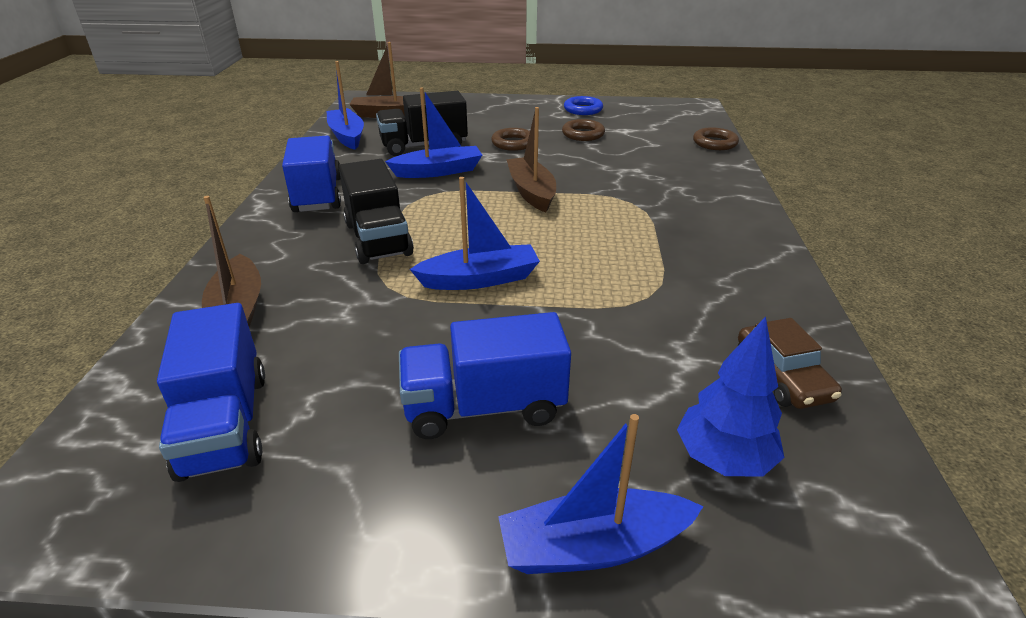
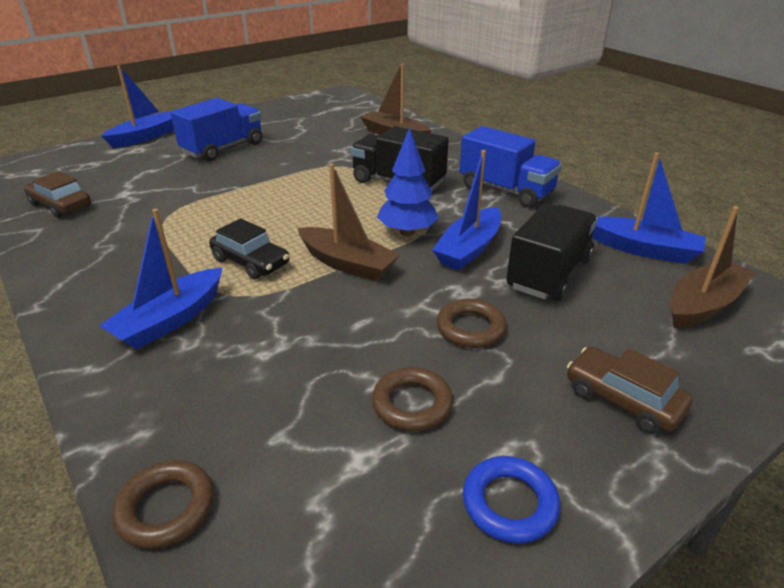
camera: 140 degrees right, 0 degrees up
(225, 424) = (322, 116): blue truck -> none
(480, 279) = (293, 187): blue boat -> blue boat (170, 320)
(496, 110) = (622, 399): none -> brown car
(600, 219) = (251, 262): none -> black car
(723, 459) = (95, 168): blue tree -> blue tree (407, 232)

